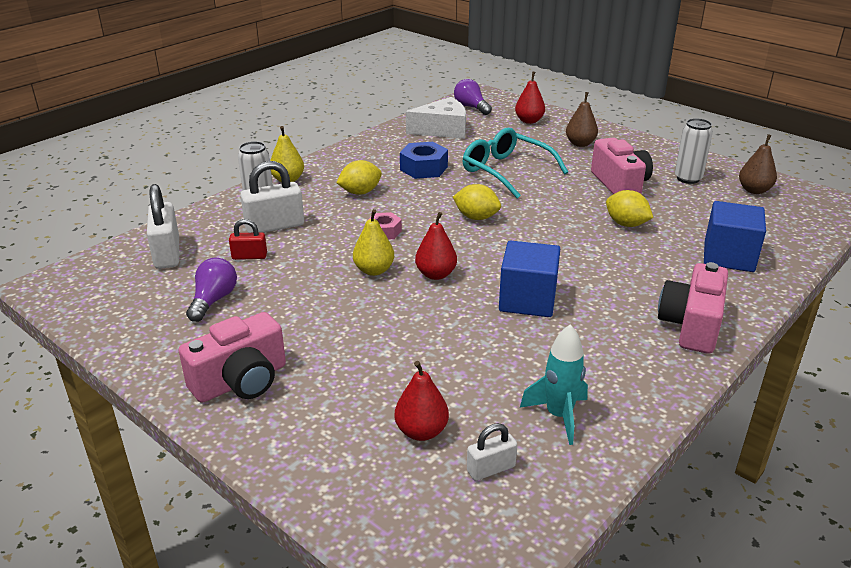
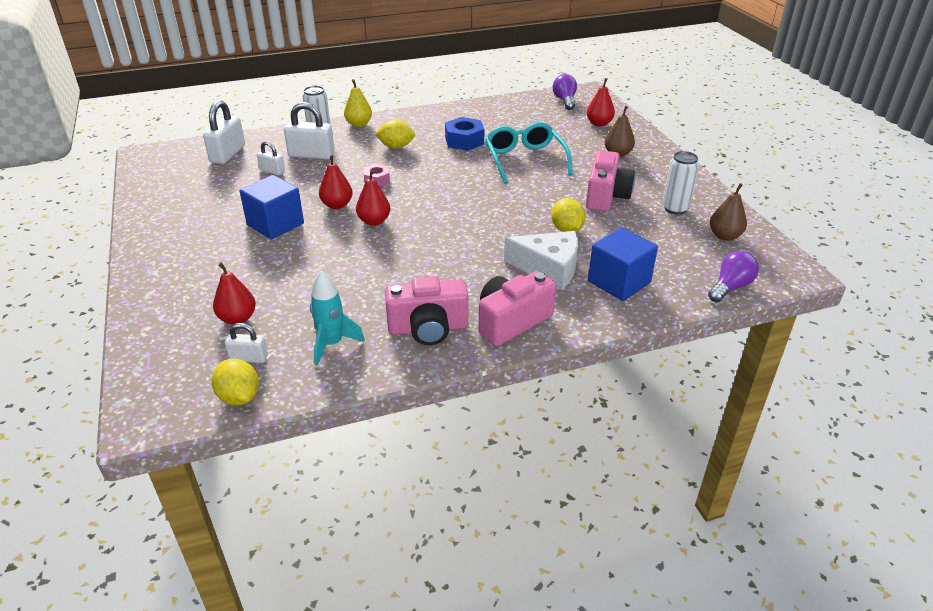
camera: 30 degrees right, 5 degrees up
(213, 300) = (219, 193): purple light bulb -> purple light bulb (730, 287)
(241, 381) = (176, 248): pink camera -> pink camera (428, 328)
(249, 256) = (272, 171): red padlock -> white padlock
(374, 270) = (337, 205): yellow pear -> red pear
(442, 130) = (517, 114): white cheese -> white cheese (549, 268)
(476, 217) = (455, 189): yellow lemon -> yellow lemon (239, 397)
(527, 300) = (414, 260): blue cube -> blue cube (275, 224)

